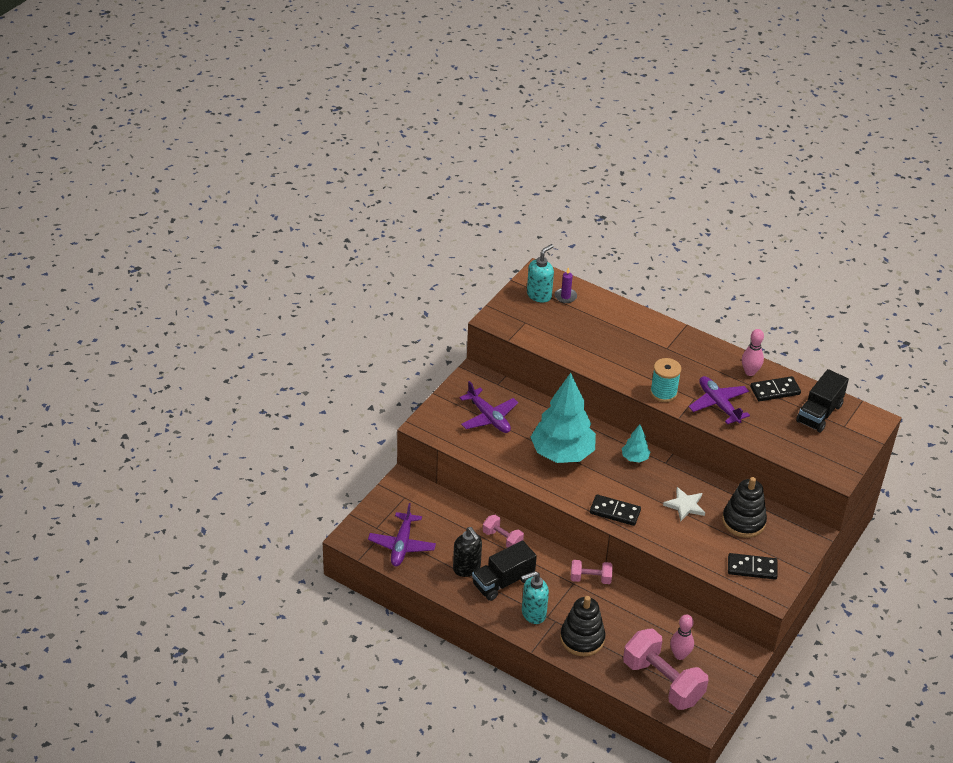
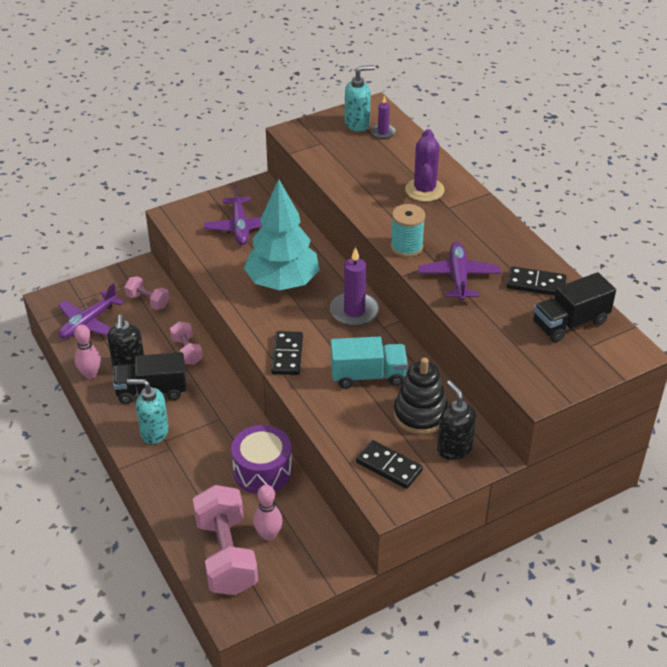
camera: 30 degrees right, 0 degrees up
(582, 638) = (181, 476): black stacking toy -> none
(590, 579) = (241, 421): pink dumbbell -> pink dumbbell (148, 301)
(615, 512) = (287, 355): black domino -> black domino turned 45 degrees clockwise
(635, 458) = (354, 311): turquoise tree -> purple candle
(637, 610) = (262, 471): none -> purple drum
(638, 339) = (424, 190): none -> purple cactus
(685, 505) = (368, 375): white star -> turquoise truck
(750, 372) = (522, 257): pink bowling pin -> pink bowling pin (90, 374)
(784, 537) = (454, 448): none -> black soap dispenser

